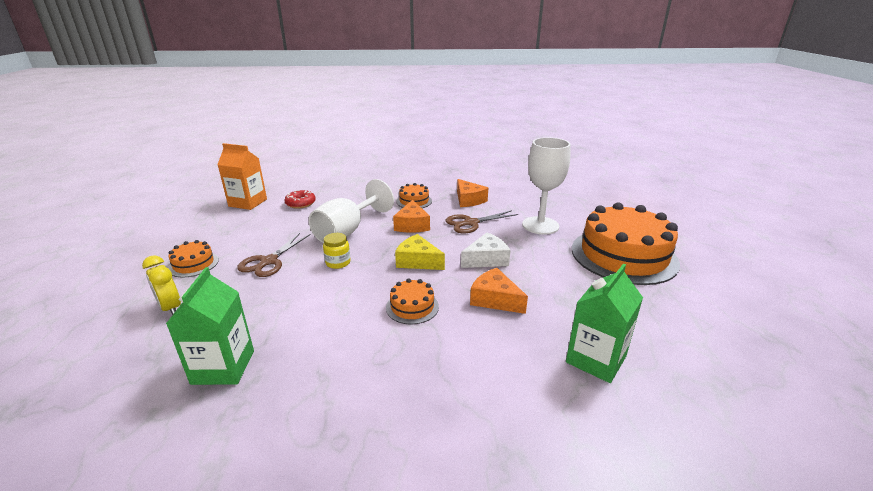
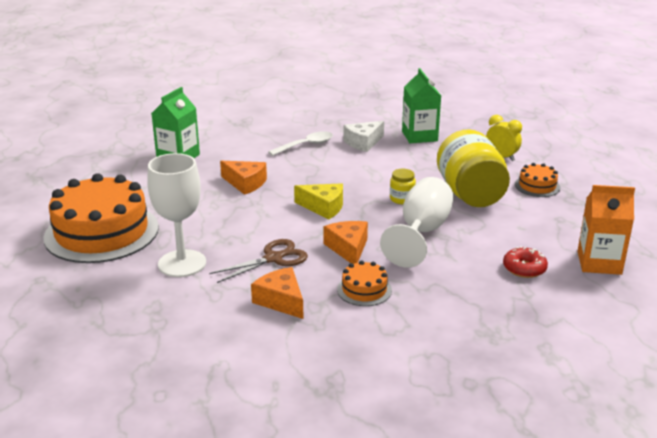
camera: 170 degrees right, 0 degrees up
(268, 261) = (470, 194): brown scissors -> yellow jar
(404, 365) = (306, 145): none -> white spoon
(412, 307) = (313, 173): orange cake -> none
(486, 259) = (253, 215): white cheese -> white cheese (363, 143)

